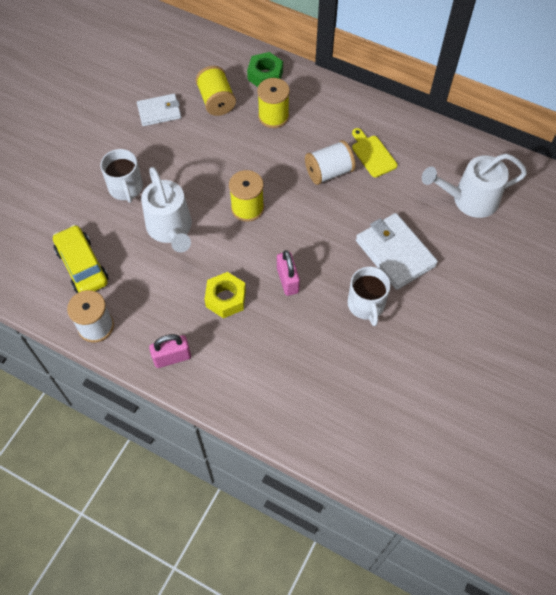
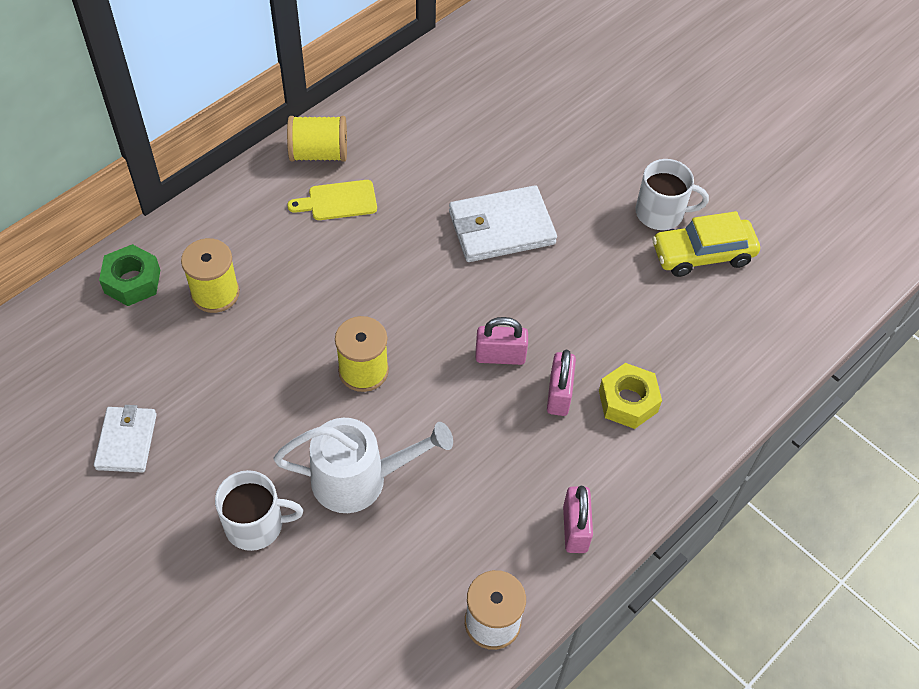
camera: 75 degrees left, 5 degrees down
(82, 266) = (378, 621): yellow car -> yellow car (702, 255)
(216, 101) = (147, 357): yellow spool -> yellow spool (319, 153)
(226, 298) = (503, 437): yellow nut -> yellow nut (628, 401)
(270, 323) = (559, 394): none -> pink padlock
(329, 172) = (345, 258): white spool -> none
(366, 304) = (565, 281): white mug -> white mug (661, 213)
(469, 200) = (452, 129): white watering can -> none

